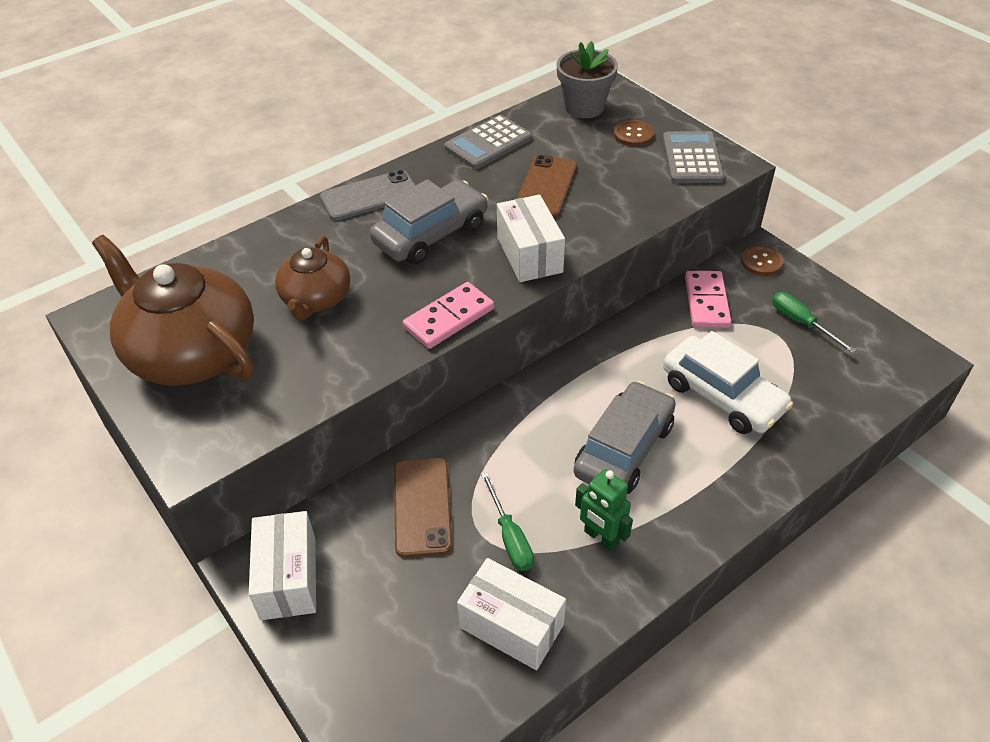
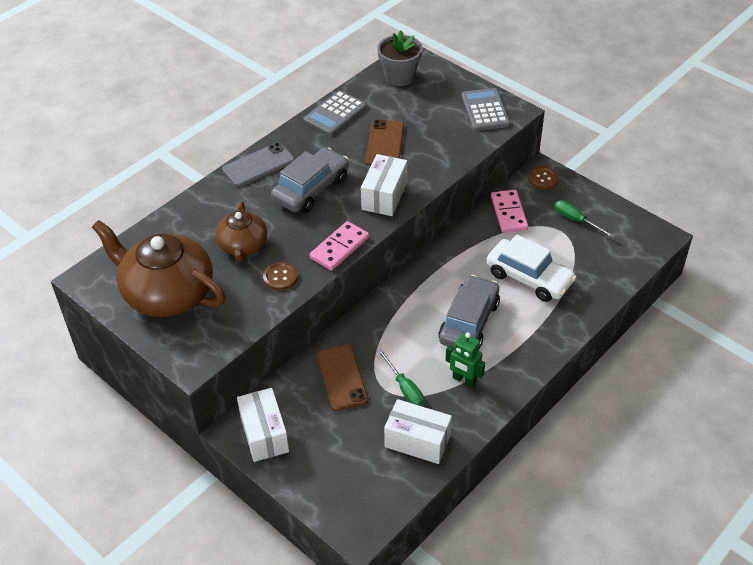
camera: 10 degrees left, 0 degrees up
(529, 254) = (384, 196): white box -> white box turned 45 degrees clockwise
(633, 135) = (440, 96): brown button -> brown button (280, 277)

